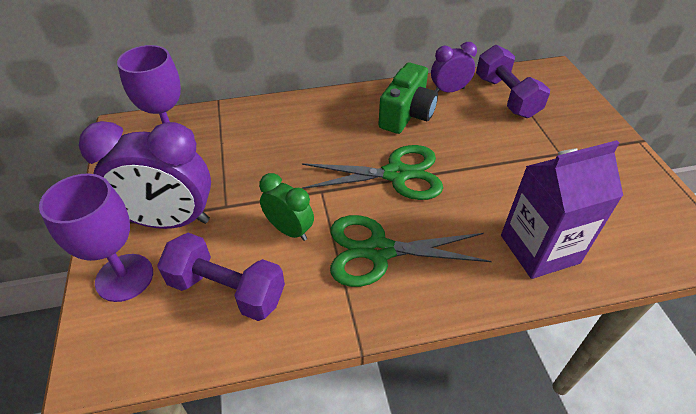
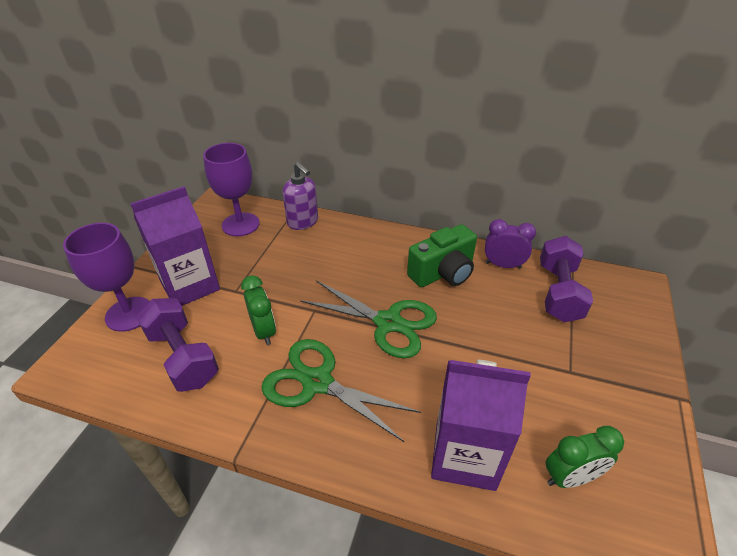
camera: 30 degrees right, 5 degrees down
(170, 221) = (190, 285): purple clock -> purple carton
(238, 115) = (303, 222): none -> purple soap dispenser
(618, 228) = (570, 477): none -> green clock

